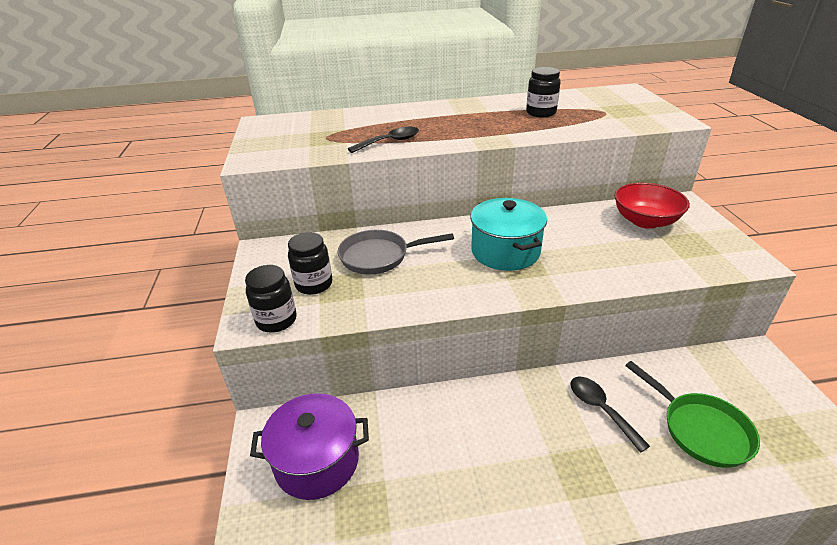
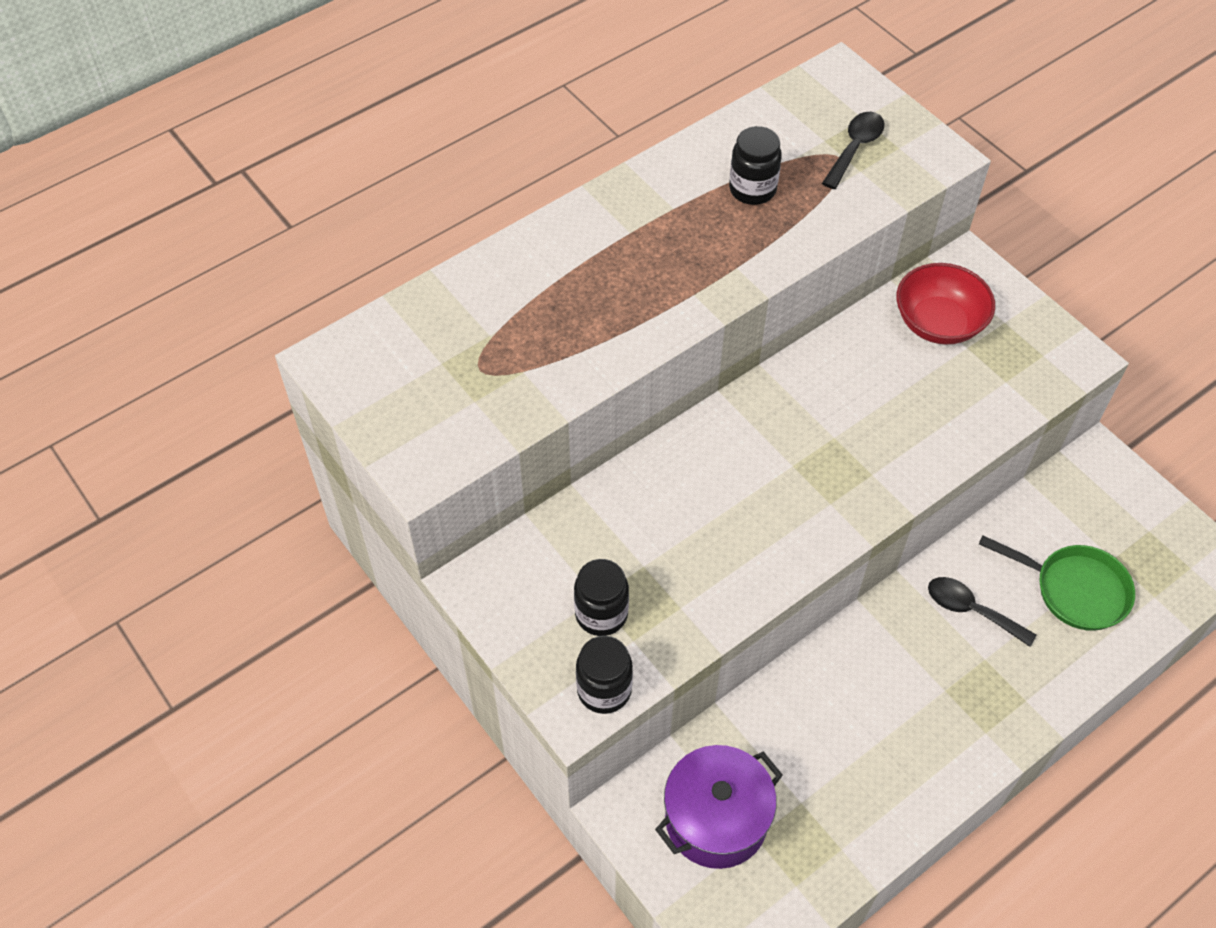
camera: 30 degrees left, 20 degrees up
(379, 256) = (647, 529): grey pan -> none
(390, 142) = (588, 348): black spoon -> black spoon (855, 148)
(505, 251) = (800, 453): turquoise pot -> none

